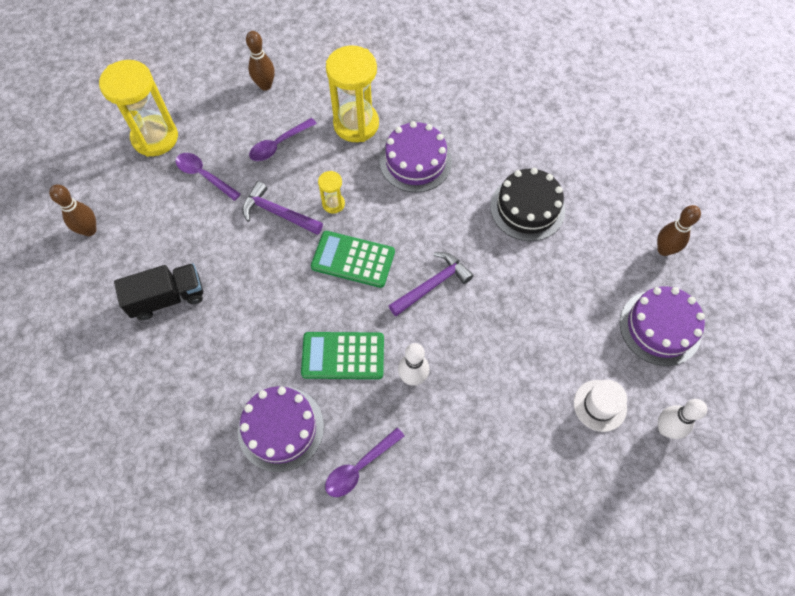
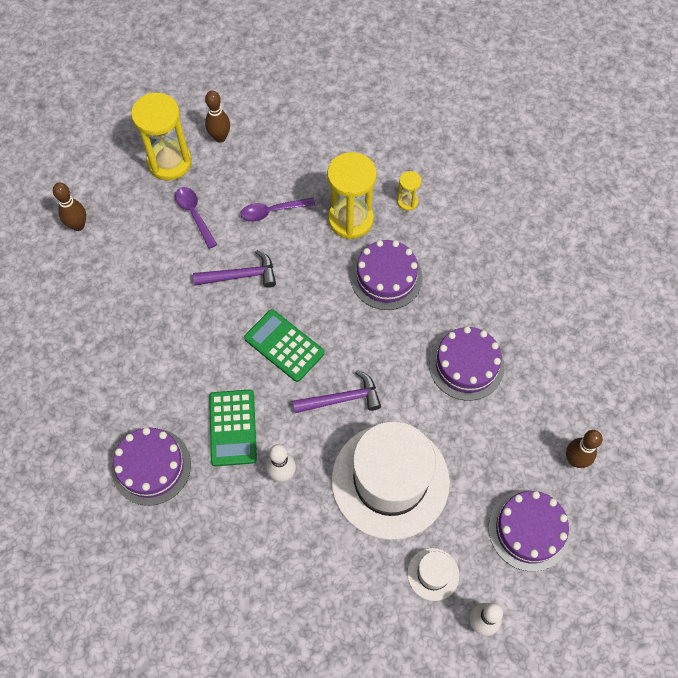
camera: 25 degrees right, 0 degrees up
(167, 298) = (113, 313): black truck -> none
(265, 85) = (288, 150): brown bowling pin -> brown bowling pin (220, 137)
(278, 213) = (240, 276): purple hammer -> purple hammer turned 120 degrees clockwise
(333, 204) = (292, 287): yellow hourglass -> yellow hourglass (407, 202)
(343, 356) = (232, 428): green calculator -> green calculator turned 120 degrees counterclockwise
(360, 467) = (199, 529): purple spoon -> none
(516, 339) = (390, 480): none -> white hat
(527, 208) = (466, 365): black cake -> purple cake

